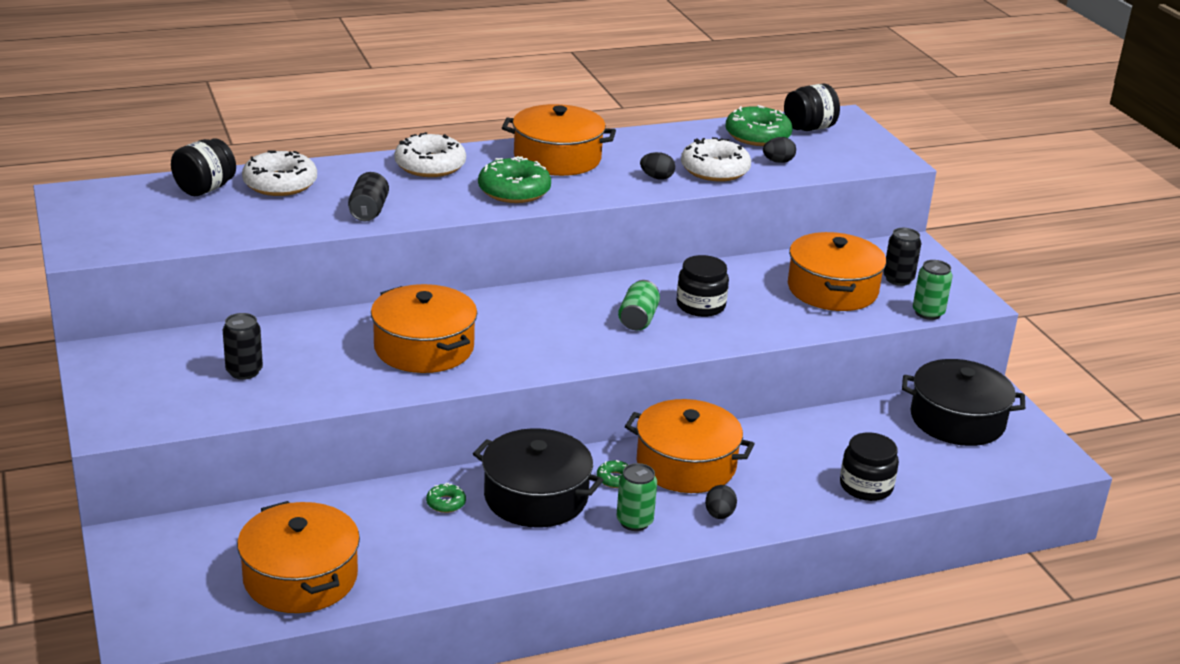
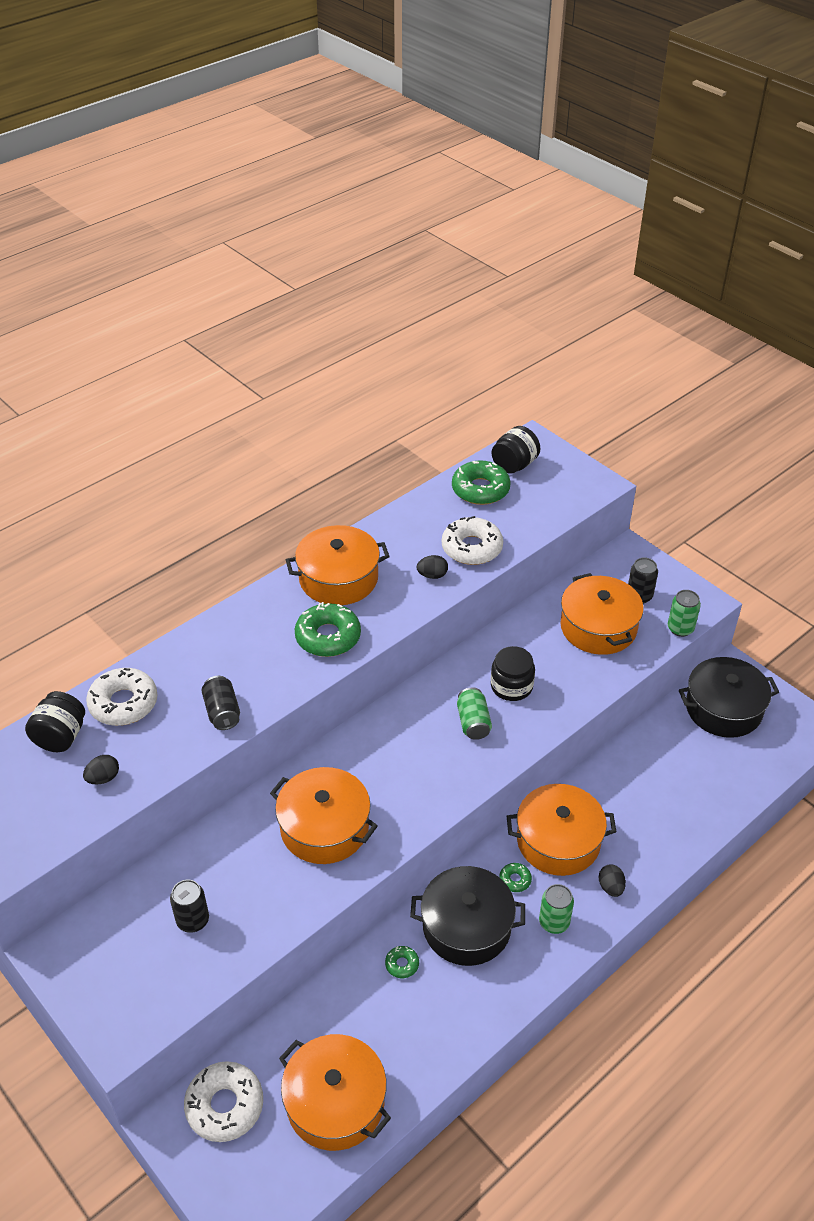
camera: 20 degrees left, 15 degrees up
(430, 165) = (239, 629): white donut -> white donut (225, 1105)
(778, 162) = (514, 519): black egg -> black egg (103, 778)
(866, 486) = (697, 810): black jar -> none

